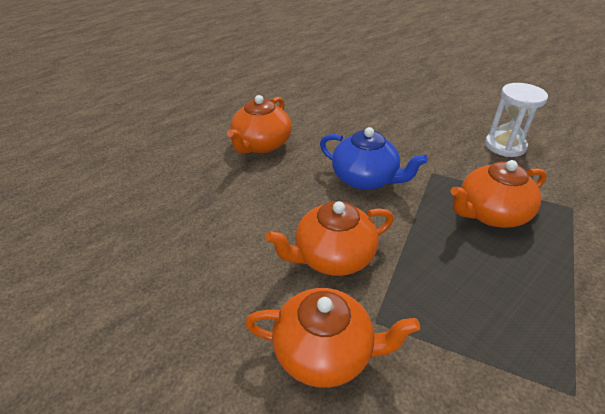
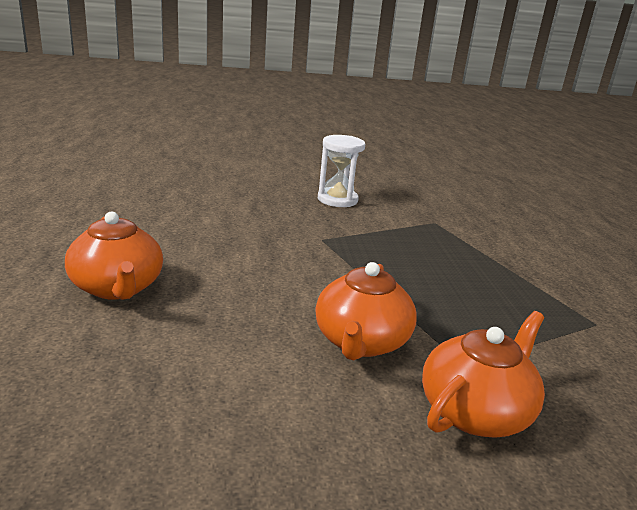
camera: 55 degrees left, 15 degrees down
(365, 179) = (280, 268): blue teapot -> none
(491, 214) = (403, 249): orange teapot -> none

